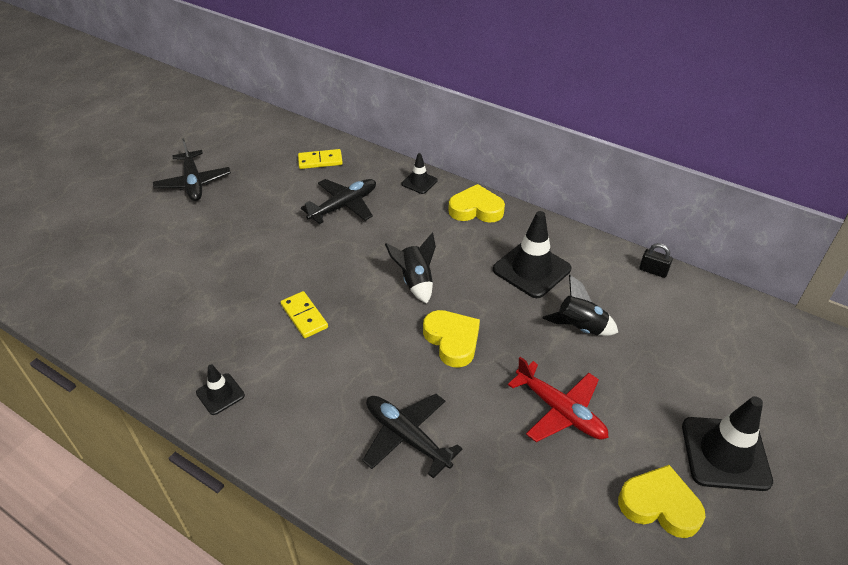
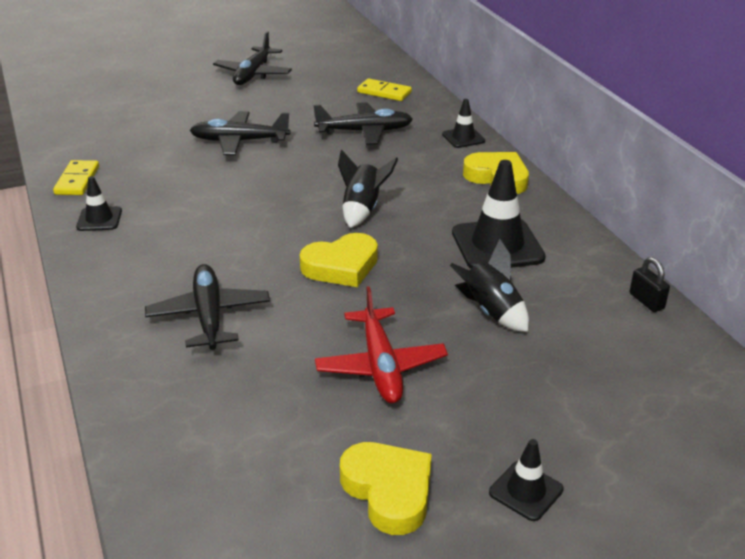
camera: 35 degrees right, 10 degrees down
(255, 258) = (239, 141): none -> black plane
(304, 316) = (230, 195): yellow domino -> yellow domino (77, 180)
(452, 340) = (341, 266): yellow heart -> yellow heart turned 60 degrees clockwise
(725, 453) = (526, 491): black traffic cone -> black traffic cone, size x0.53

